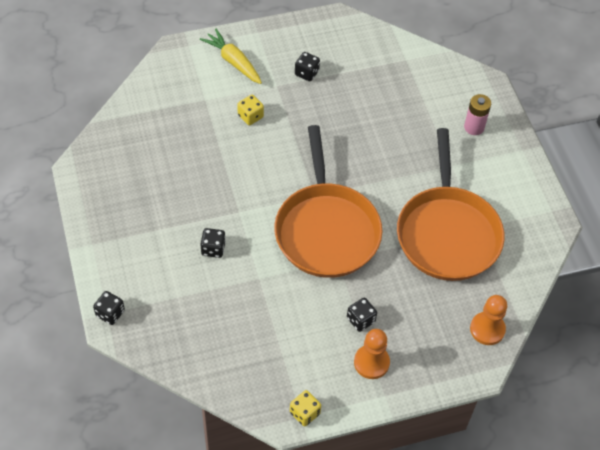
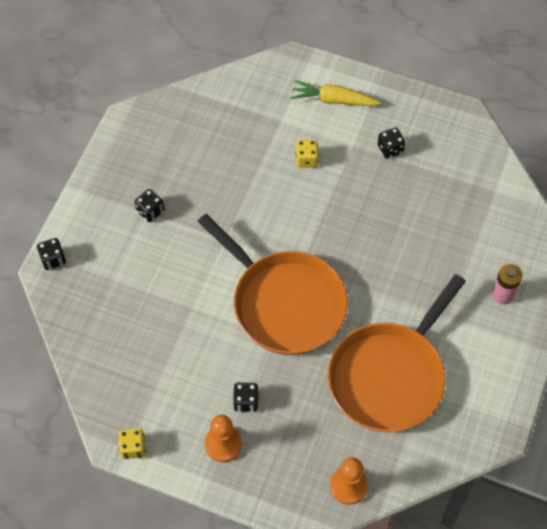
camera: 40 degrees right, 5 degrees up
(213, 249) = (177, 258): black dice -> black dice (150, 211)
(233, 62) = (334, 100): yellow carrot -> yellow carrot turned 75 degrees counterclockwise
(326, 230) = (284, 303): orange pan -> orange pan turned 75 degrees counterclockwise

